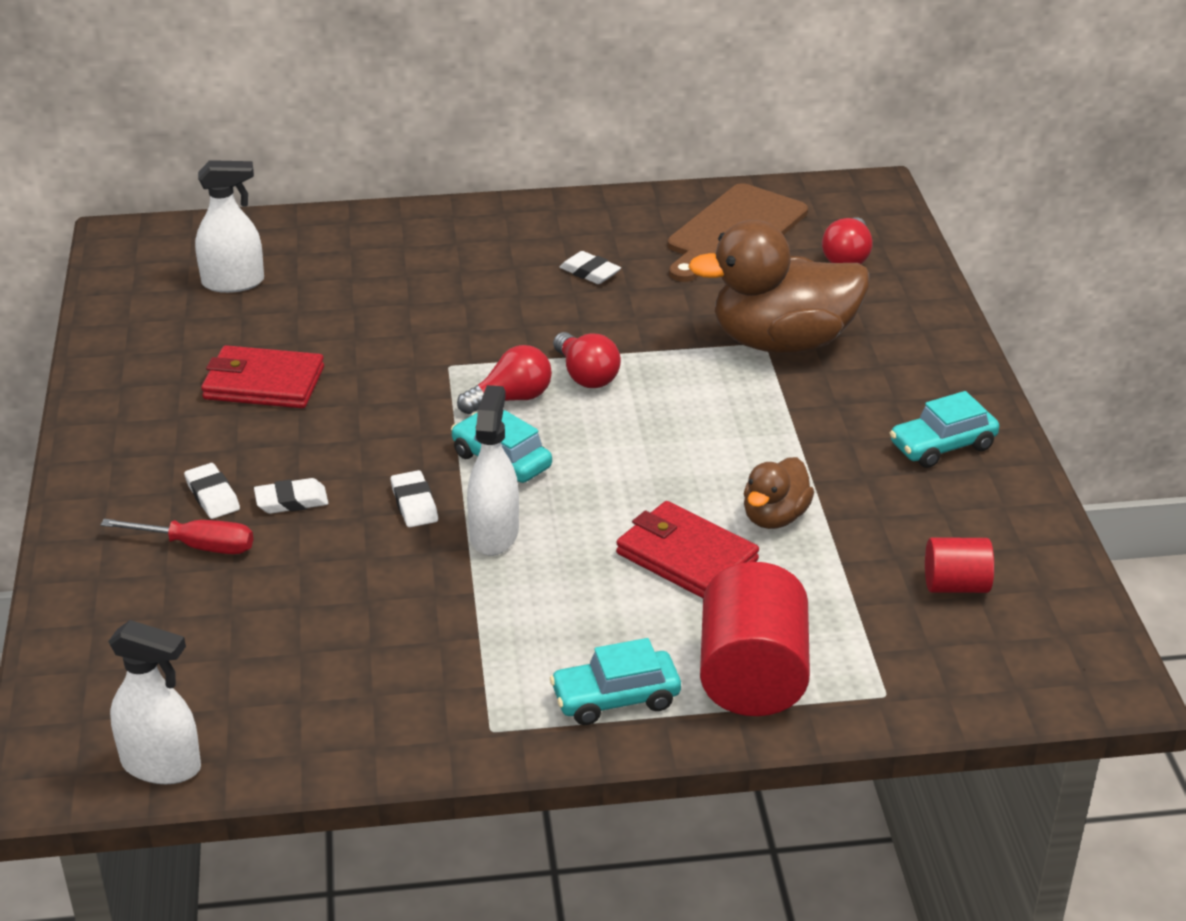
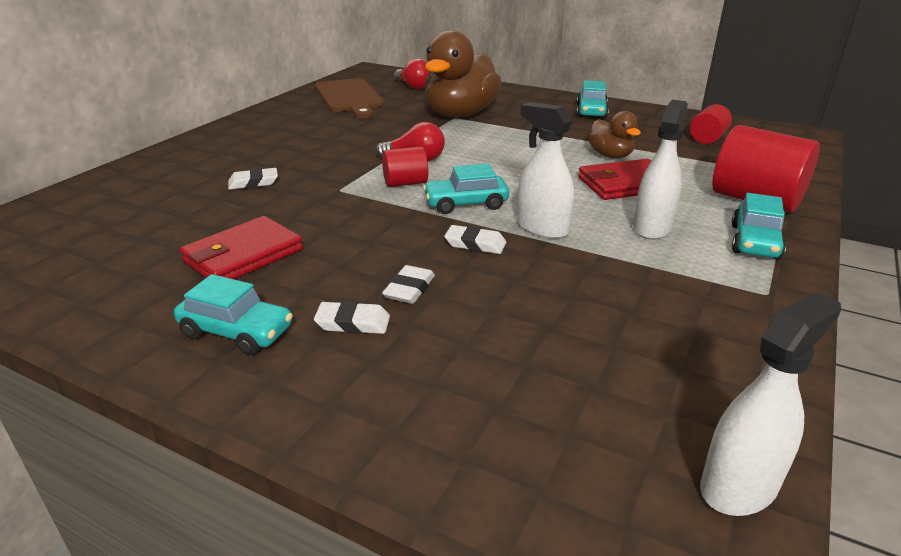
camera: 55 degrees left, 5 degrees down
(152, 445) = (237, 332): none -> turquoise car
(197, 546) = (414, 353): red screwdriver -> none
(233, 282) = (96, 229): white spray bottle -> white spray bottle (652, 227)
(511, 399) = (405, 183): red light bulb -> red cylinder
(590, 272) = (320, 131): white eraser -> white eraser (253, 183)

